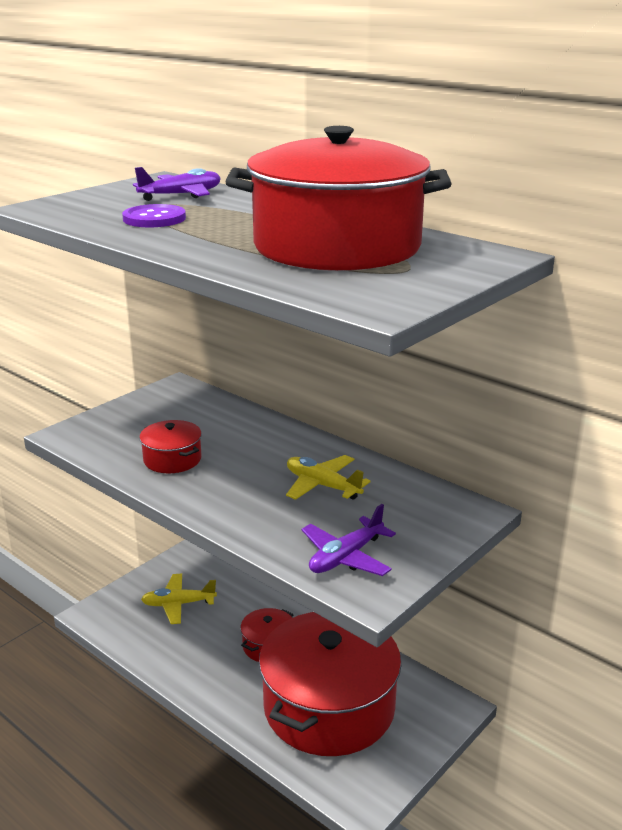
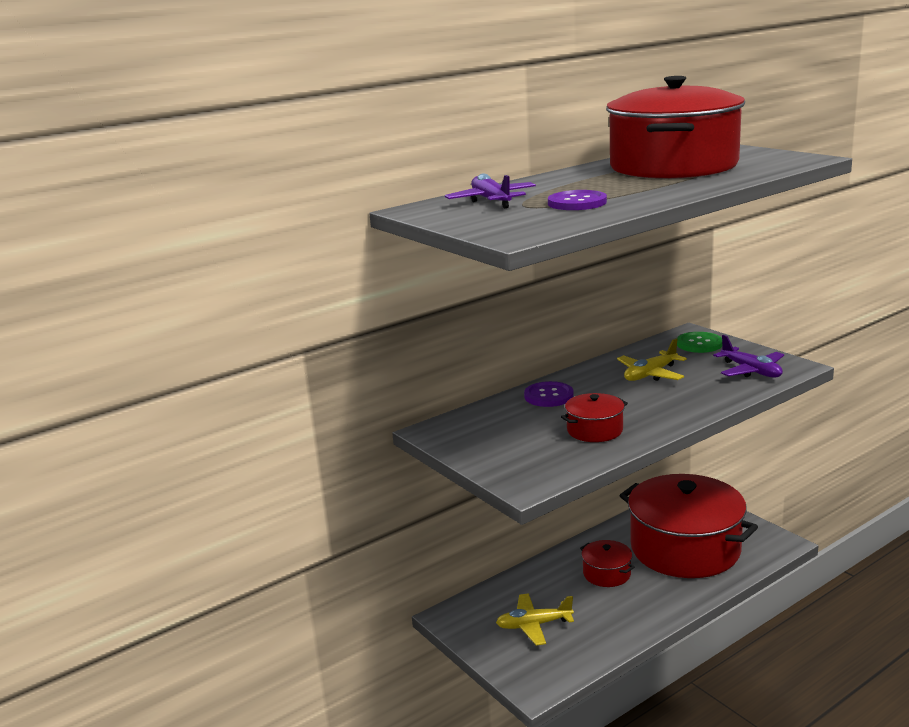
camera: 75 degrees left, 5 degrees down
(178, 604) = (534, 625): yellow plane -> yellow plane turned 75 degrees clockwise
(256, 431) = (548, 396): none -> purple button
(434, 518) = (699, 344): none -> green button

